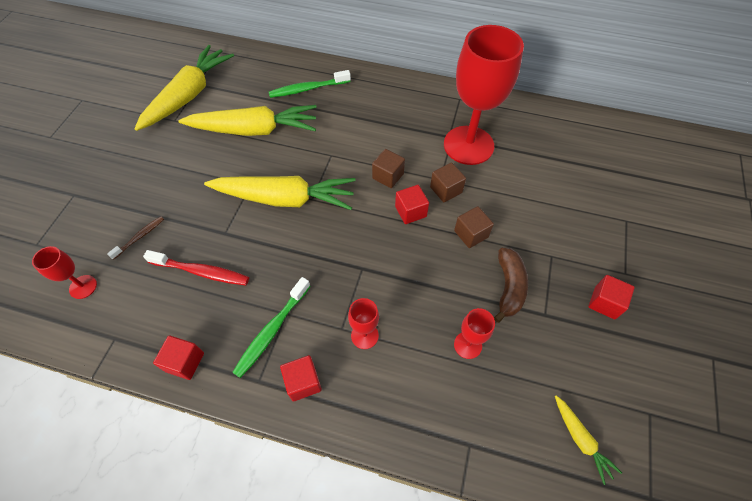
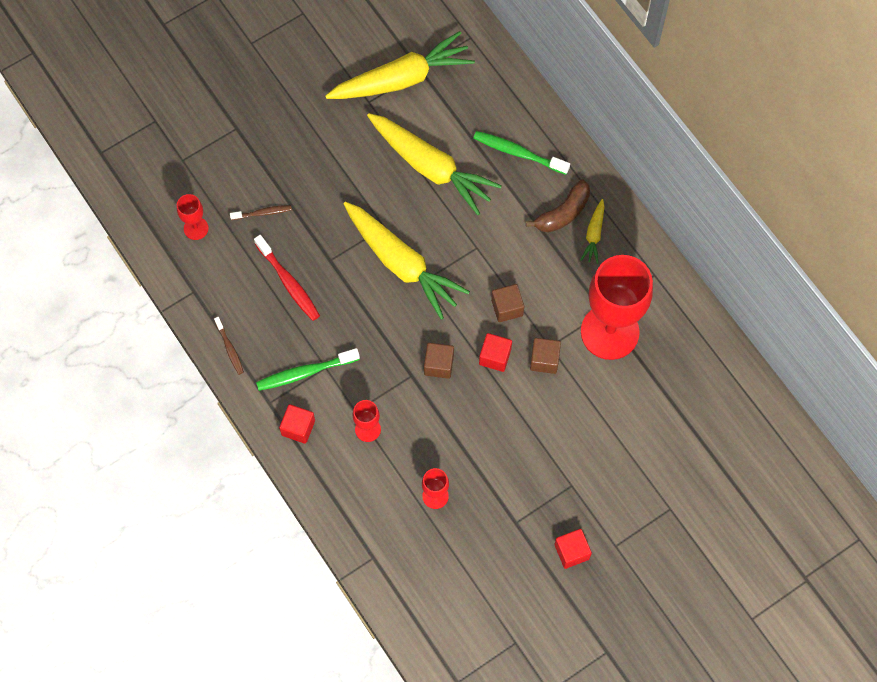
camera: 40 degrees right, 10 degrees up
(185, 362) = (229, 348): red cube -> brown toothbrush
(471, 234) = (525, 415): brown cube -> brown cube (438, 365)
(508, 287) = (510, 481): brown banana -> brown banana (563, 213)
(580, 439) = (449, 615): yellow carrot -> yellow carrot (594, 234)

